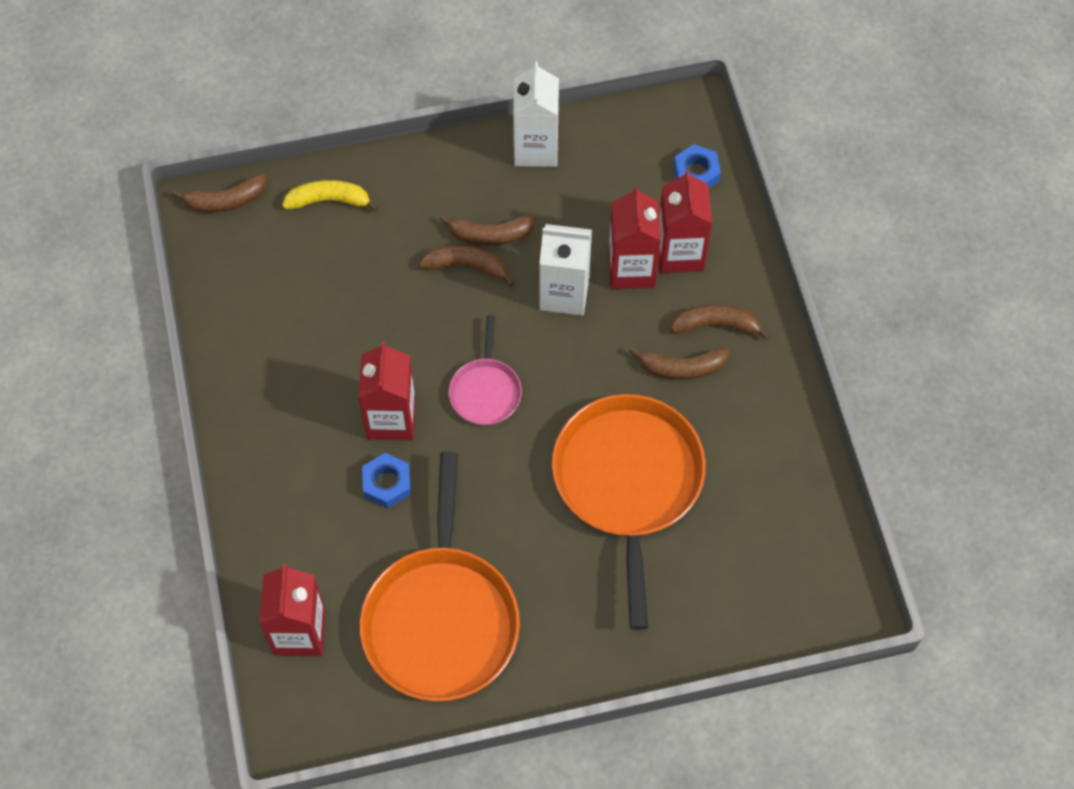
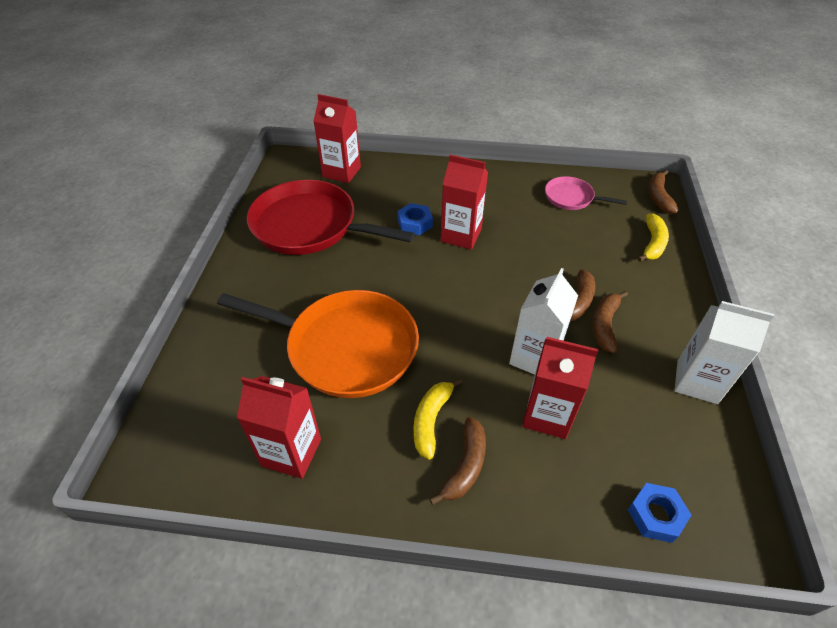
camera: 110 degrees right, 15 degrees down
(441, 620) = (309, 226): orange pan -> red pan
(485, 391) = (462, 286): pink pan -> pink pan (571, 198)
(680, 253) = (556, 463): red carton -> red carton (291, 452)
(682, 368) = (431, 420): brown banana -> yellow banana

